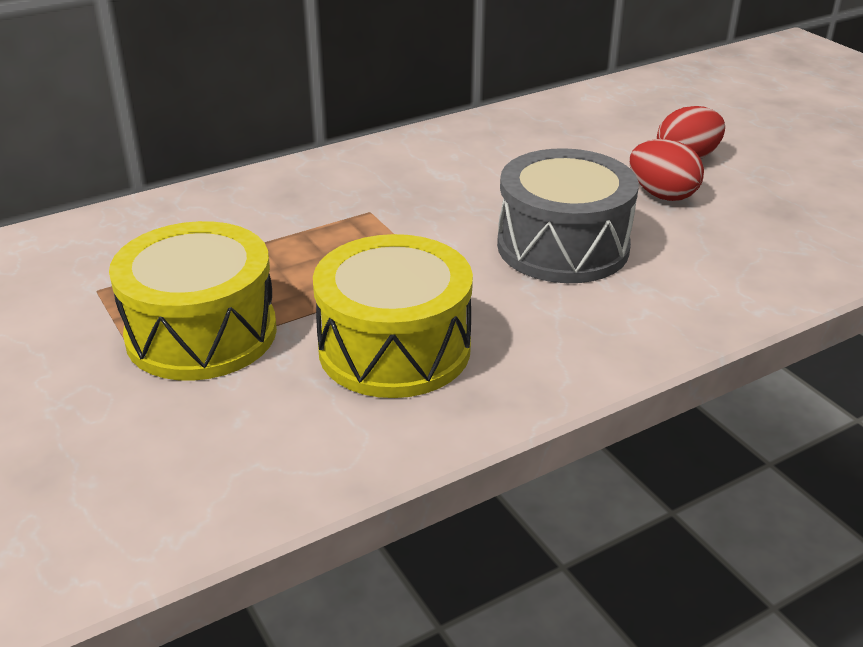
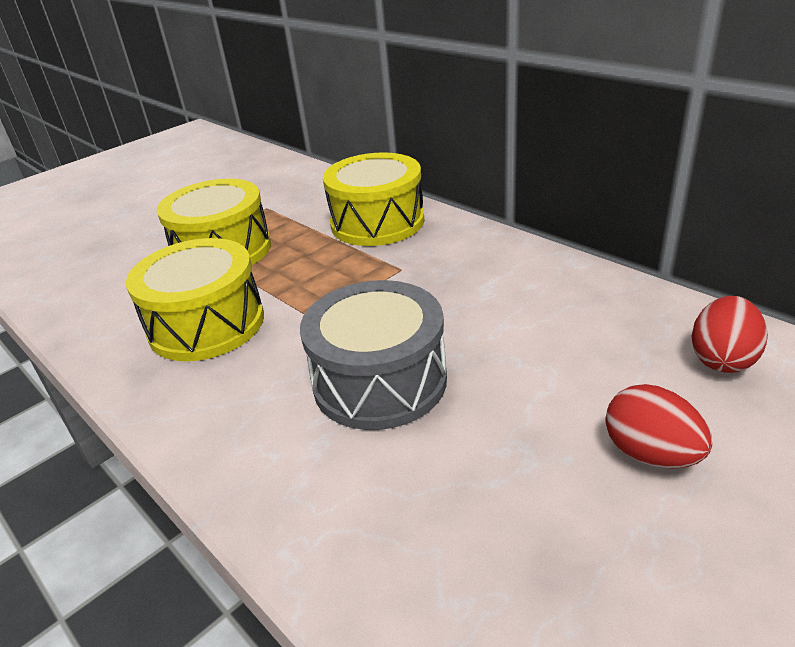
camera: 80 degrees right, 0 degrees up
(243, 211) = (377, 222): none -> yellow drum
(662, 195) = (530, 441): red egg -> red egg (722, 359)

